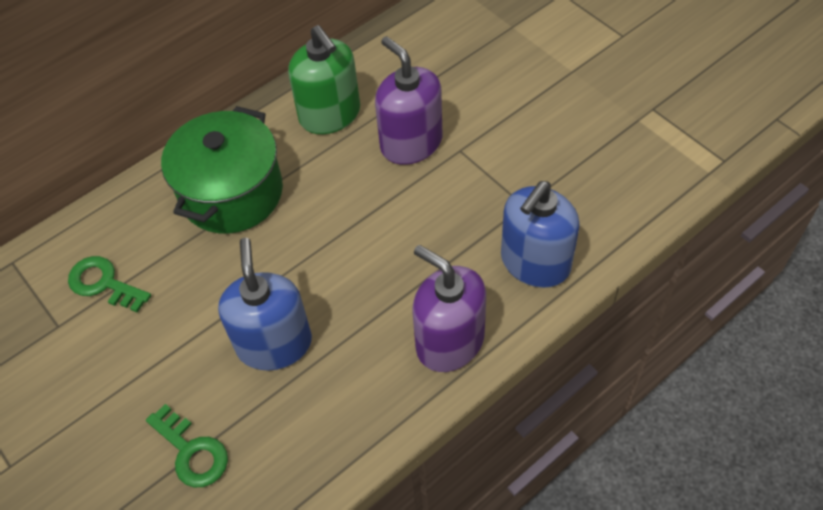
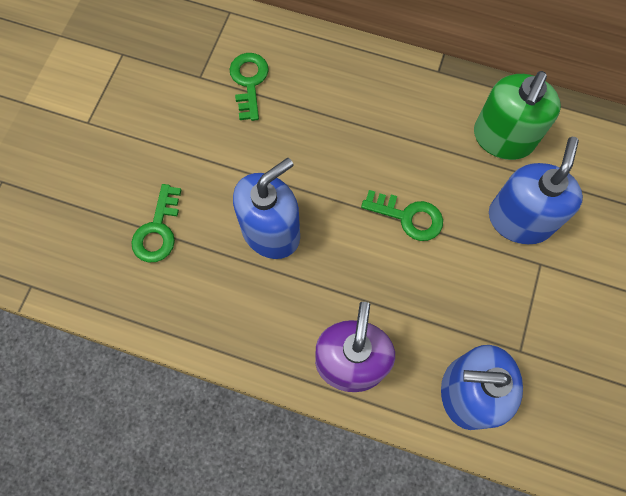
camera: 55 degrees right, 15 degrees up
(232, 193) = (379, 115): green pot -> none
(347, 222) = (408, 217): none -> green key
(411, 143) = (519, 219): purple soap dispenser -> blue soap dispenser

